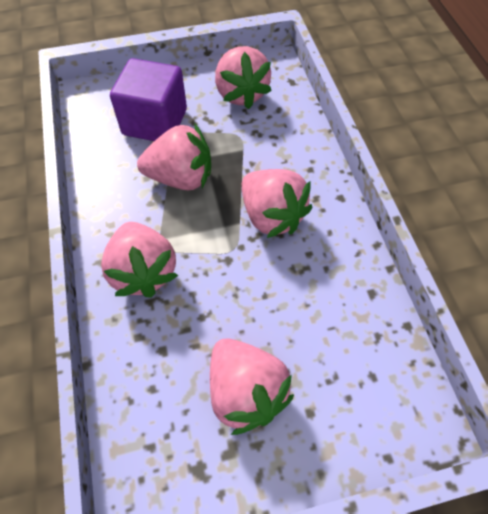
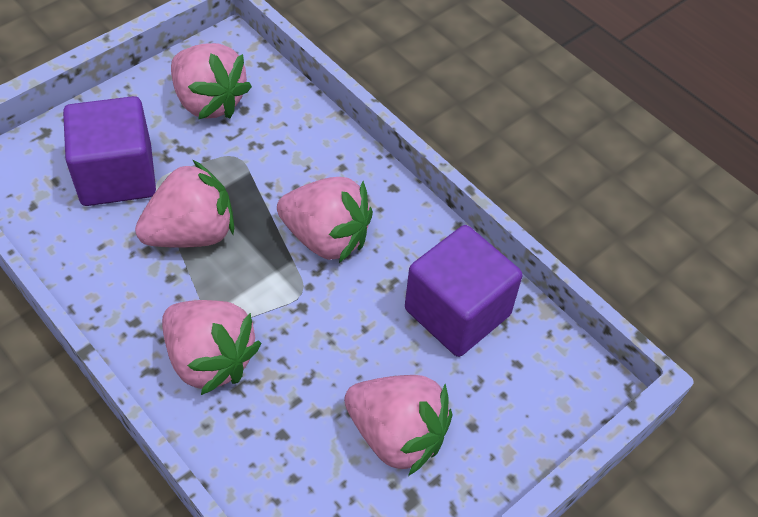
camera: 30 degrees left, 5 degrees down
(343, 313) = (457, 312): none -> purple cube

